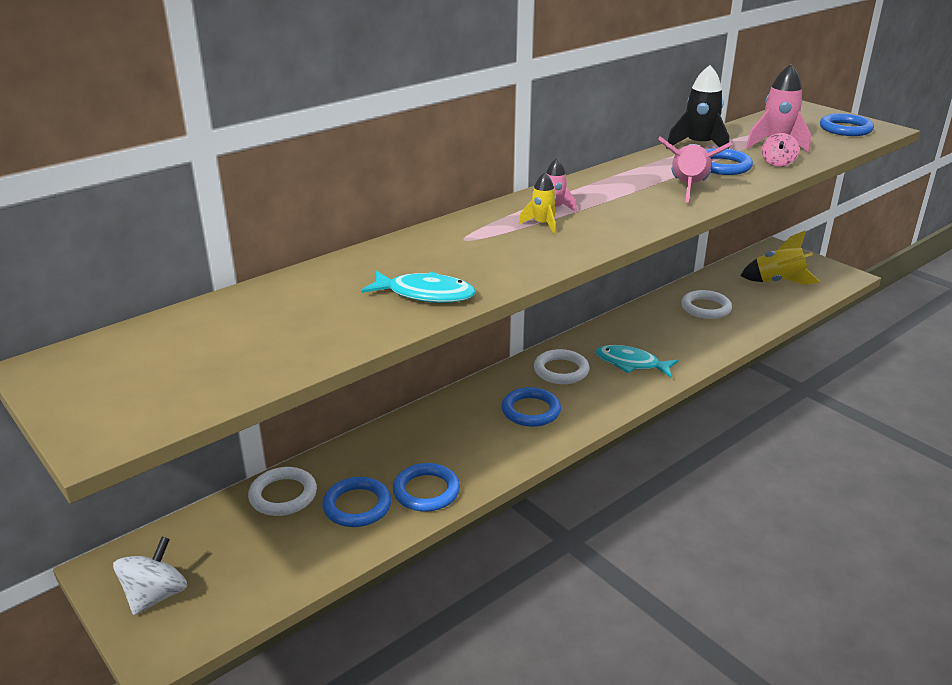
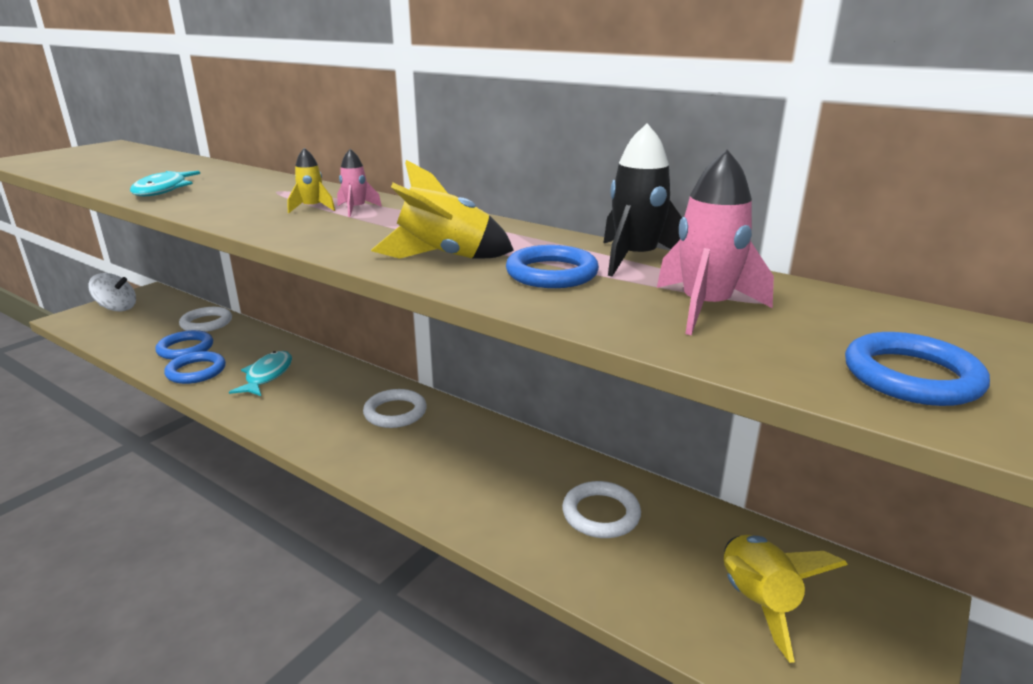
camera: 75 degrees right, 5 degrees down
(531, 411) = (315, 403): blue ring -> none
(631, 364) = (420, 457): turquoise fish -> turquoise fish (267, 375)
(688, 188) = (444, 257): pink rocket -> yellow rocket
(777, 163) = (599, 308): pink spinning top -> none

